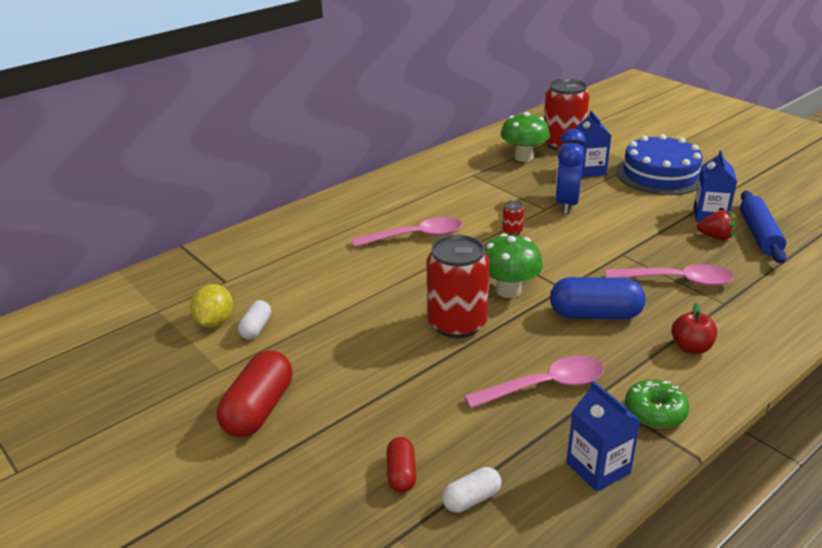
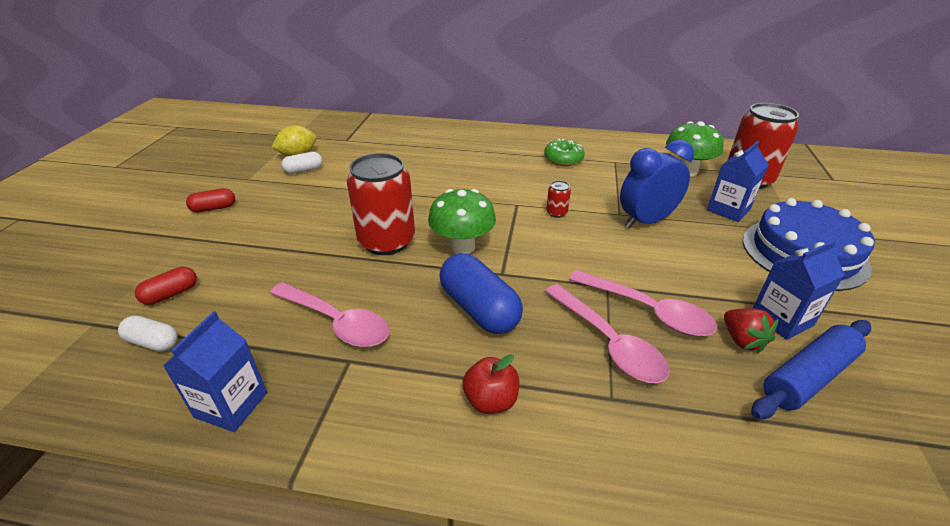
camera: 50 degrees right, 5 degrees up
(258, 410) = (214, 208): red capsule -> red capsule, size x0.54
(416, 236) = (487, 176): pink spoon -> pink spoon (648, 311)
(655, 412) = (348, 414): green donut -> green donut (563, 159)

